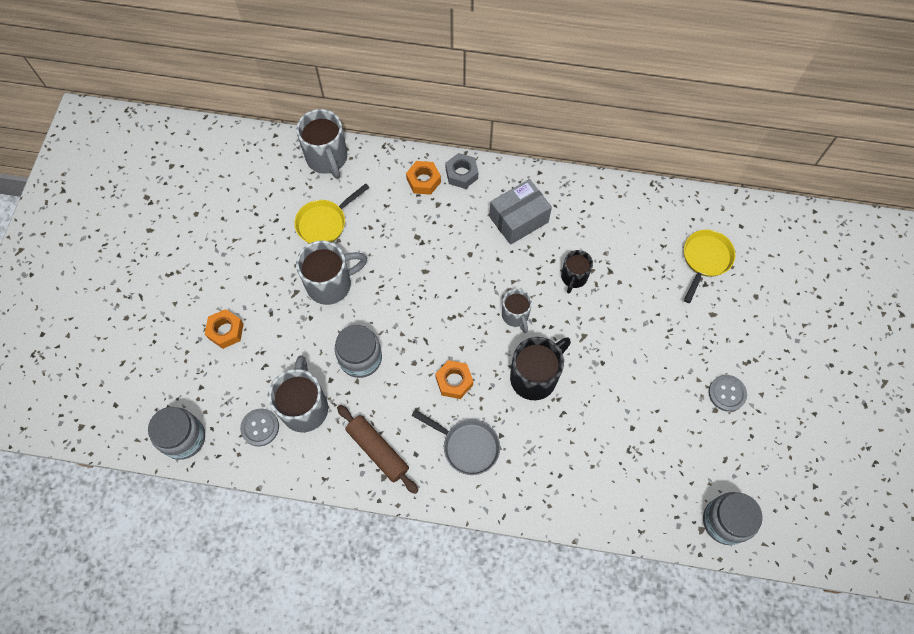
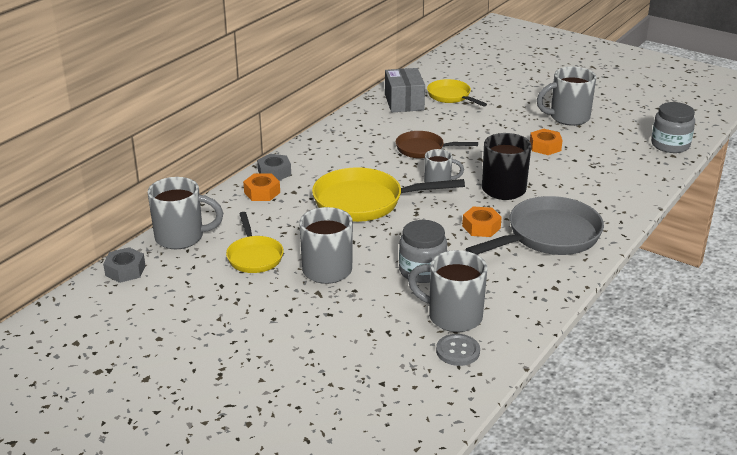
camera: 65 degrees left, 35 degrees down
(183, 438) = (437, 409): grey jar -> none
(226, 331) = (327, 349): orange nut -> orange nut (545, 147)
(267, 146) = (125, 270): none -> grey nut
(377, 450) = (526, 284): brown rolling pin -> none
(448, 267) = (364, 202): none -> yellow pan
(467, 446) = (548, 236): grey pan -> grey pan, size x1.69
(518, 219) = (346, 158): grey box -> grey box (404, 102)
(573, 277) = (423, 149): black mug -> brown pan
(727, 393) = (568, 118): grey button -> grey mug

